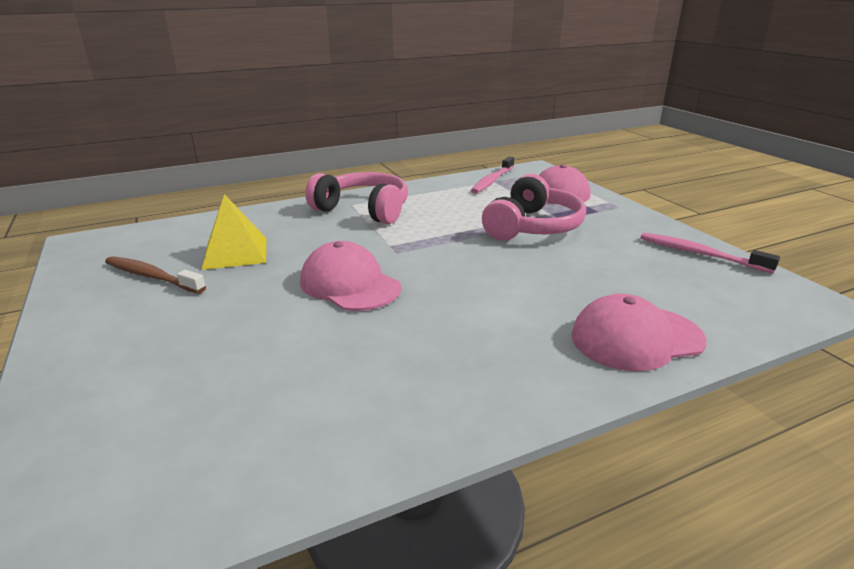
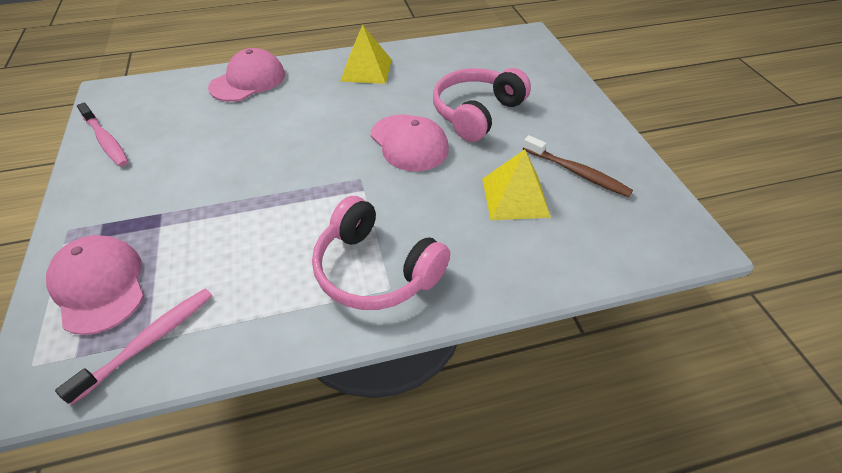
camera: 170 degrees left, 20 degrees up
(449, 383) = (366, 70): none -> yellow pyramid
(533, 226) = (204, 201): pink headphones -> pink headphones (476, 113)
(636, 338) = (248, 81): pink cap -> pink cap turned 45 degrees counterclockwise

